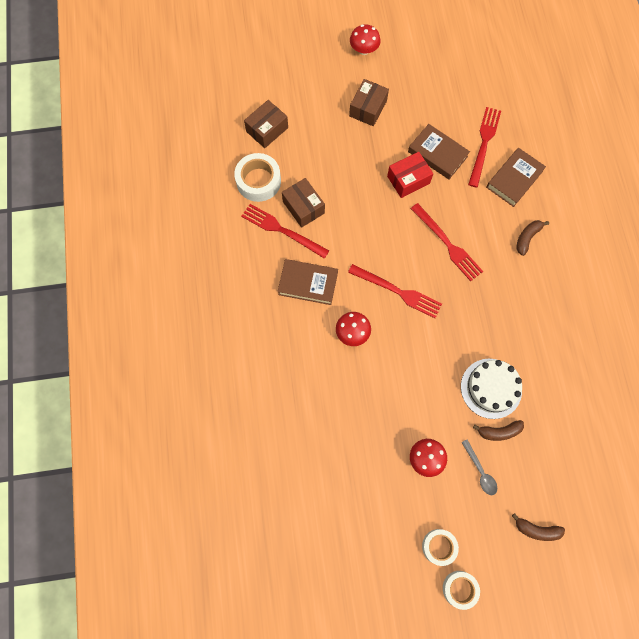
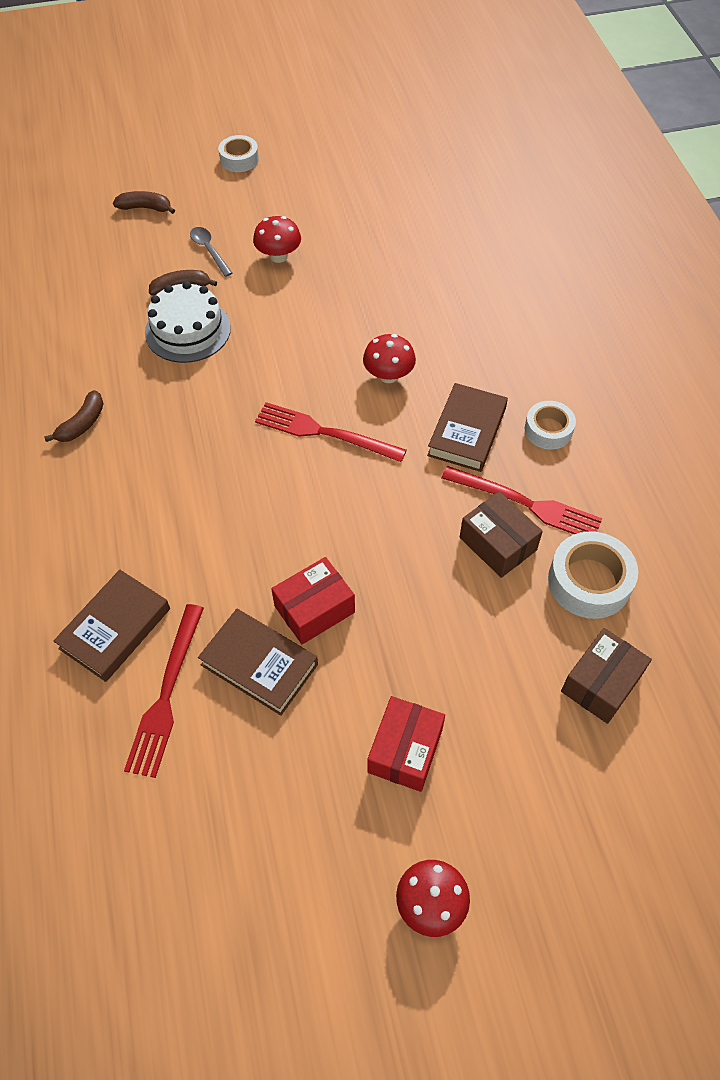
camera: 175 degrees right, 15 degrees down
(308, 283) = (466, 431): brown book -> brown book turned 75 degrees counterclockwise
(368, 108) = (405, 750): brown box -> red box
(439, 546) = (262, 187): white tape -> white tape (548, 430)
(447, 244) = (244, 507): red fork -> none
(527, 238) = (106, 529): brown banana -> brown banana (82, 424)

